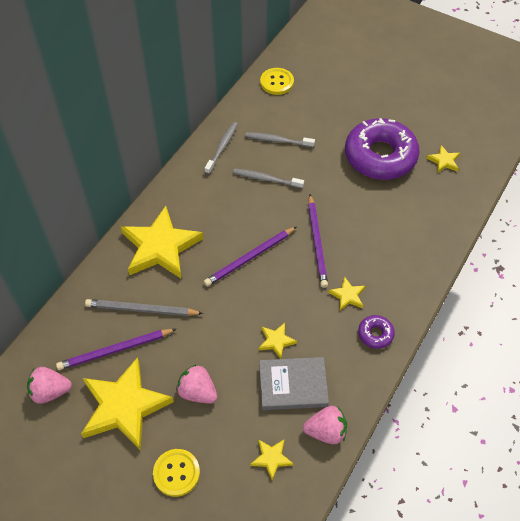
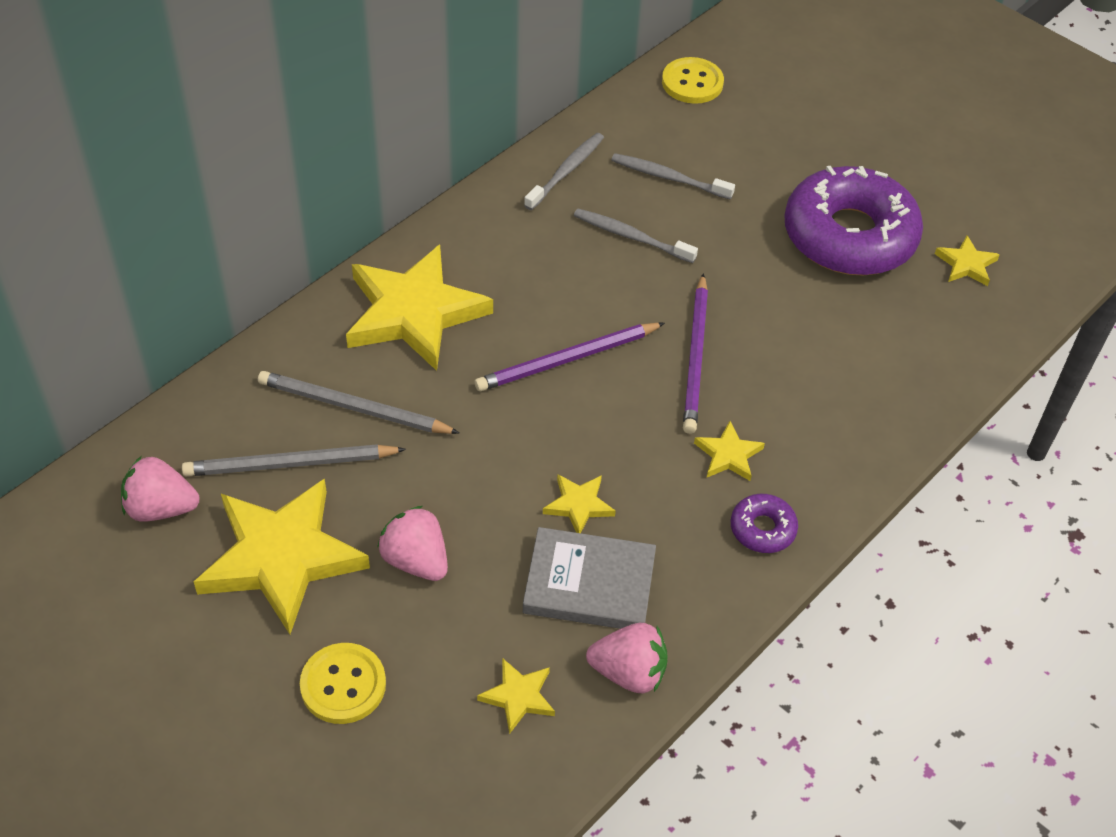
camera: 10 degrees right, 5 degrees down
(115, 350) = (290, 464): purple pencil -> grey pencil

